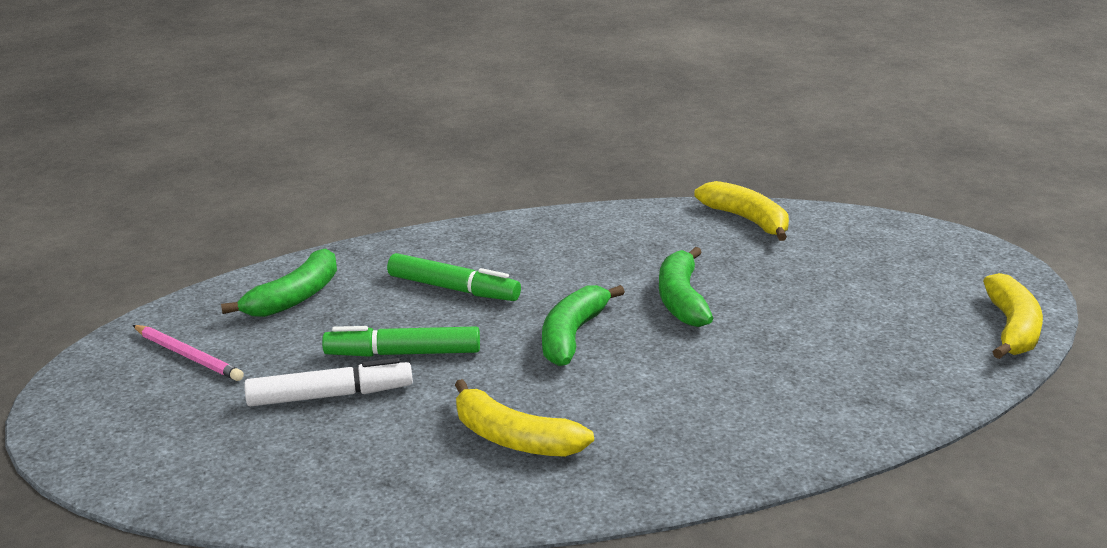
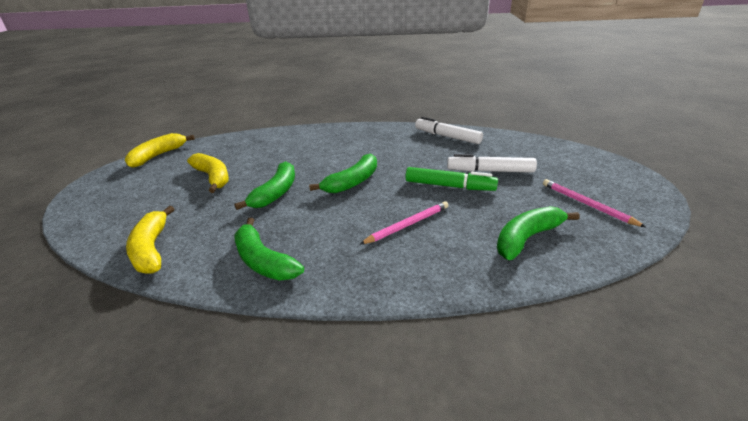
camera: 160 degrees left, 5 degrees up
(425, 485) = (447, 136): none -> white marker
(453, 289) = (407, 225): green marker -> pink pencil
(514, 438) = (407, 145): yellow banana -> yellow banana (213, 177)
(603, 231) = (263, 261): none -> green banana

